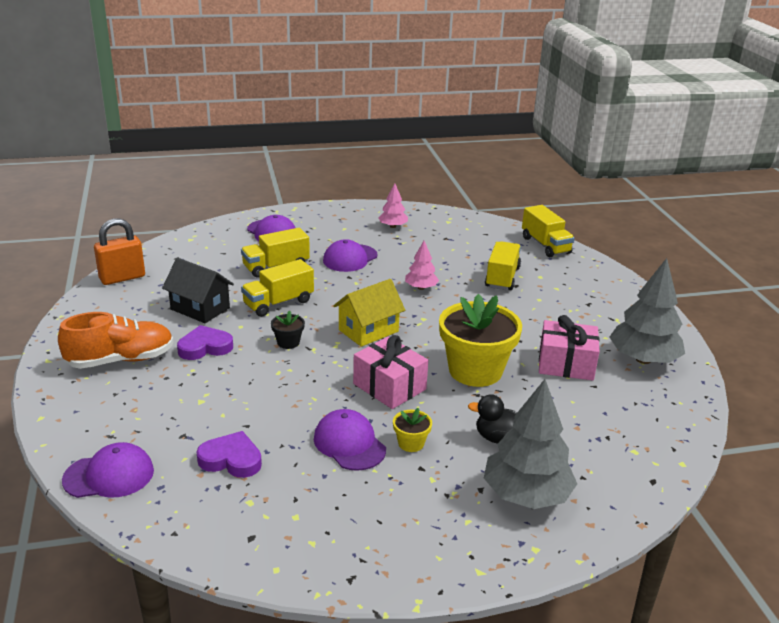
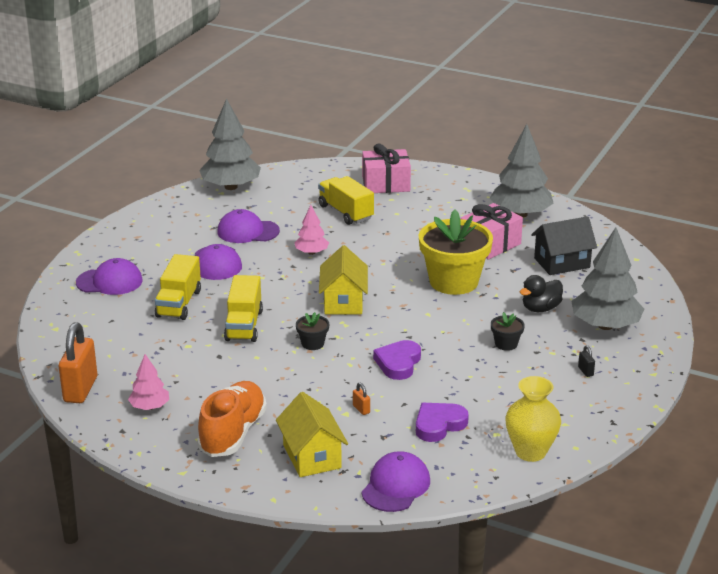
camera: 50 degrees left, 0 degrees up
(119, 411) = (312, 456): none -> yellow house
(200, 308) = (199, 366): black house -> black house (562, 263)
(205, 347) = (267, 385): purple heart -> purple heart (398, 363)
(214, 406) = (361, 409): none -> orange padlock
(238, 539) = (530, 452): none -> yellow vase
(349, 444) = (478, 368): purple cap -> purple cap (247, 231)
(389, 386) = (430, 324): pink gift -> pink gift (386, 184)
(393, 226) = (190, 220): pink tree -> pink tree (149, 407)
(411, 443) = (506, 344): yellow flower pot -> black flower pot
(424, 517) = (585, 371): none -> black padlock
(461, 221) = (231, 187): none -> grey tree
(545, 245) = (324, 172): yellow truck -> none

